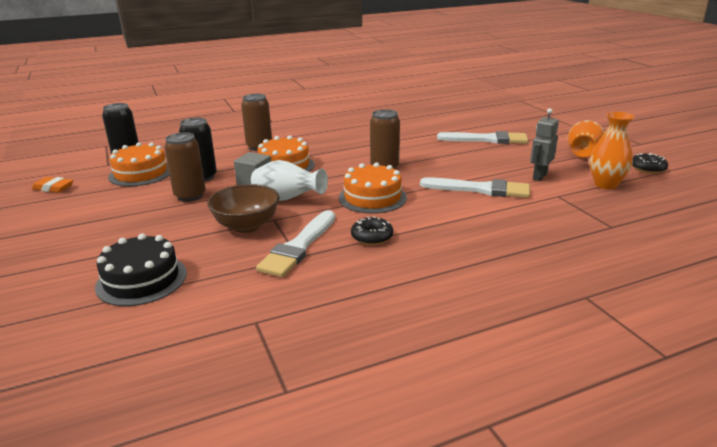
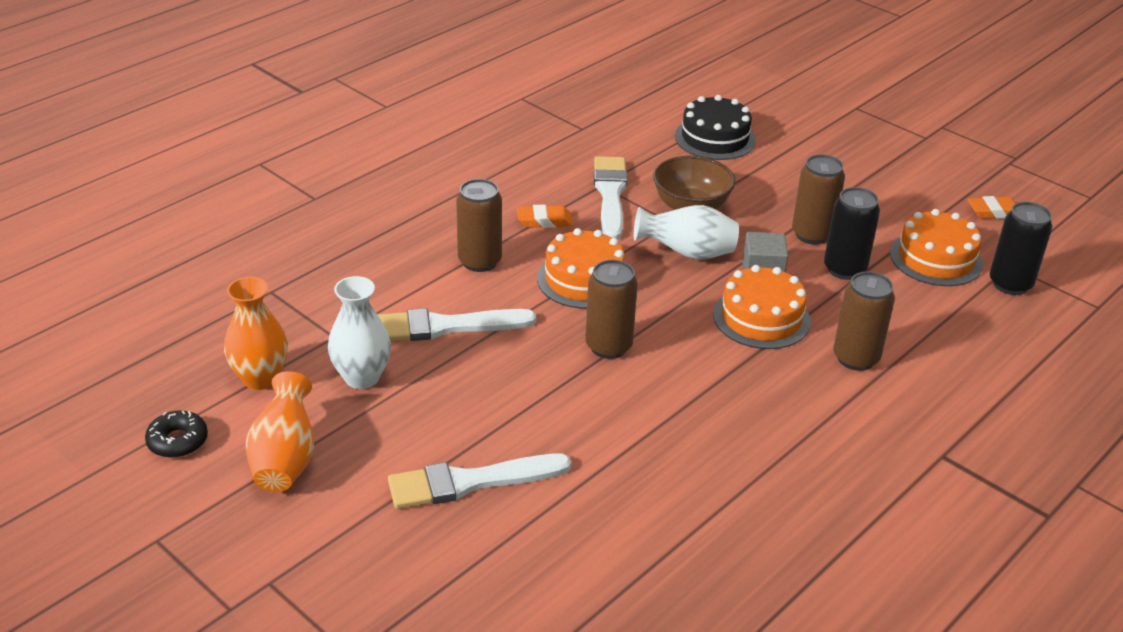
camera: 155 degrees right, 10 degrees up
(372, 237) = (544, 221): black donut -> orange eraser
(441, 219) = (480, 261): none -> brown can
(539, 176) = (362, 377): grey robot -> white vase

